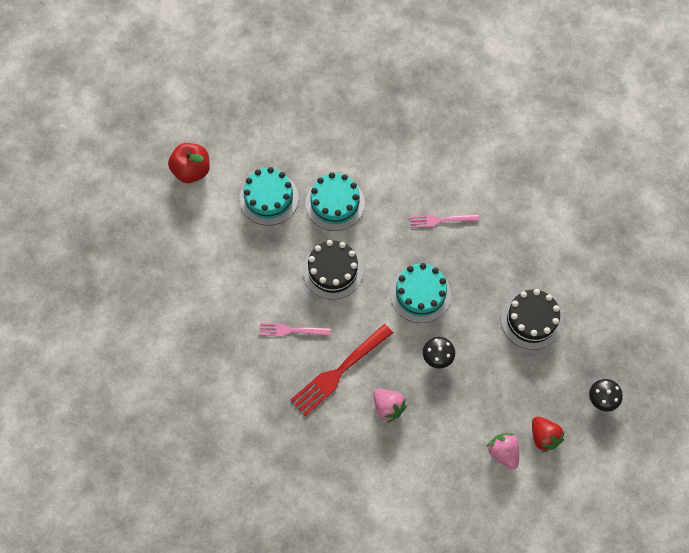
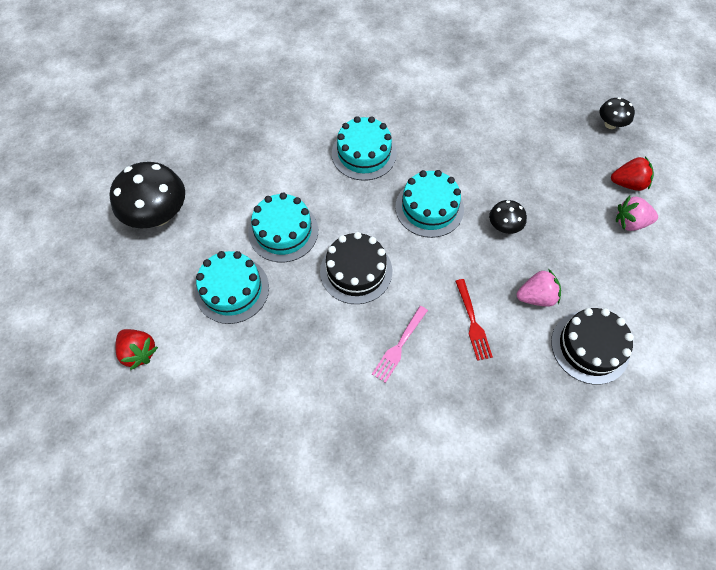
camera: 60 degrees left, 5 degrees down
(191, 170) = (139, 352): red apple -> red strawberry
(296, 114) = (158, 215): none -> black mushroom
(340, 371) = (472, 321): red fork -> red fork, size x0.59
(441, 220) = (364, 153): pink fork -> turquoise cake
(531, 320) = (507, 136): black cake -> black cake (590, 347)

